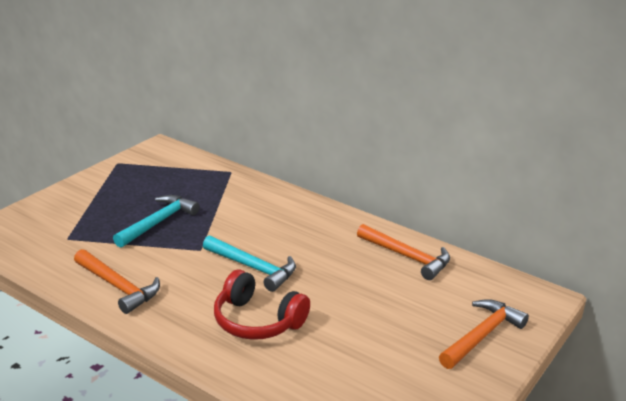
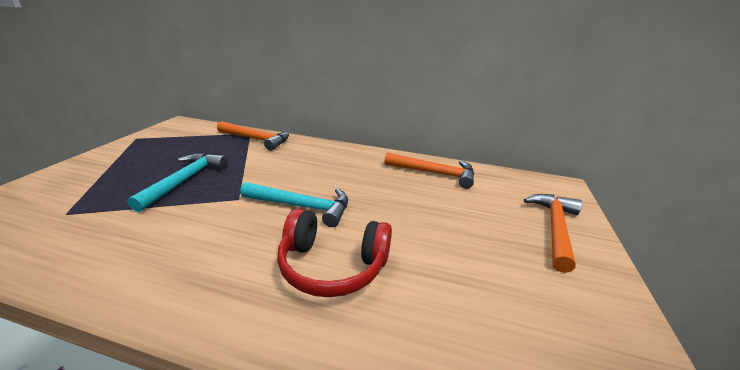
camera: 20 degrees left, 0 degrees up
(118, 286) = (136, 260): orange hammer -> orange hammer (257, 139)

